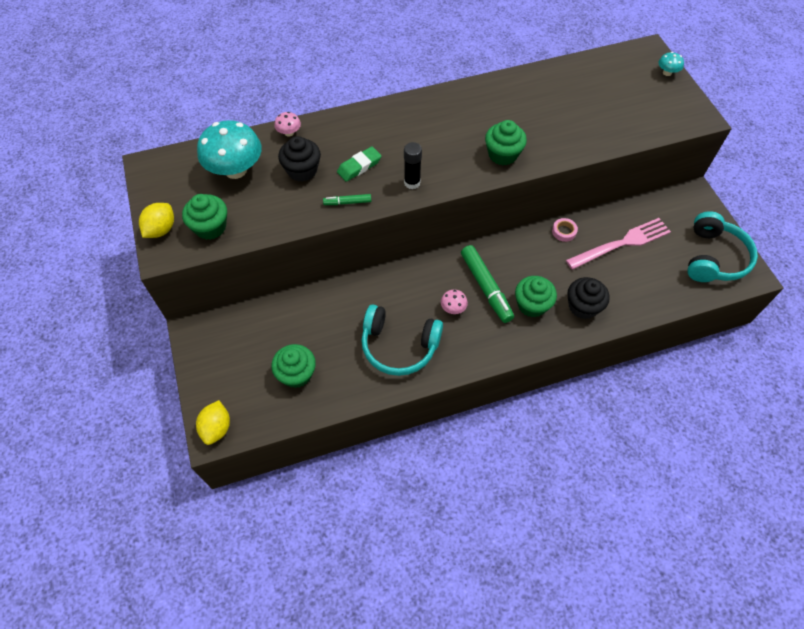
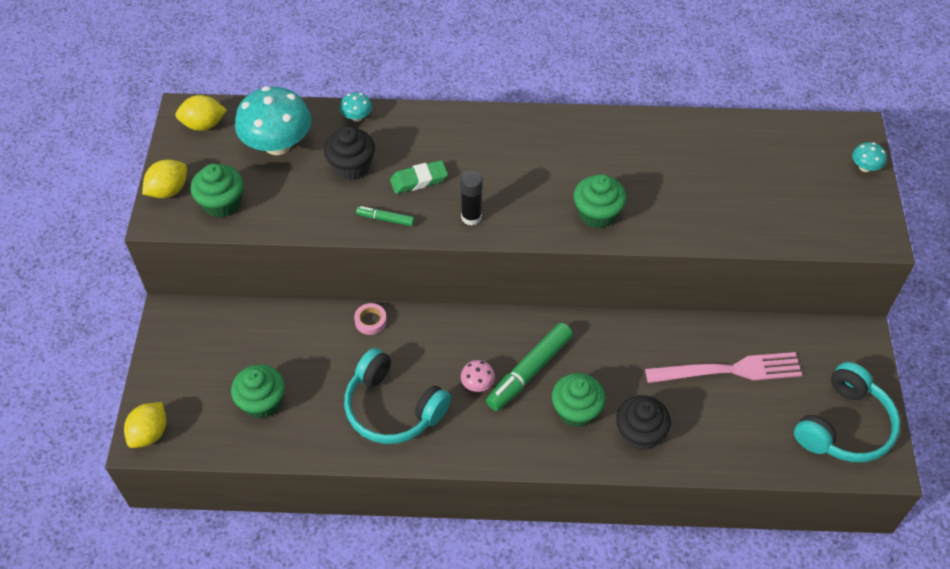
camera: 20 degrees right, 5 degrees down
(167, 171) = (204, 125): none -> yellow lemon
(289, 133) = (357, 117): pink mushroom -> turquoise mushroom
(486, 287) = (529, 371): green marker -> green marker turned 45 degrees clockwise
(564, 231) = (661, 332): pink tape -> pink tape (370, 321)

